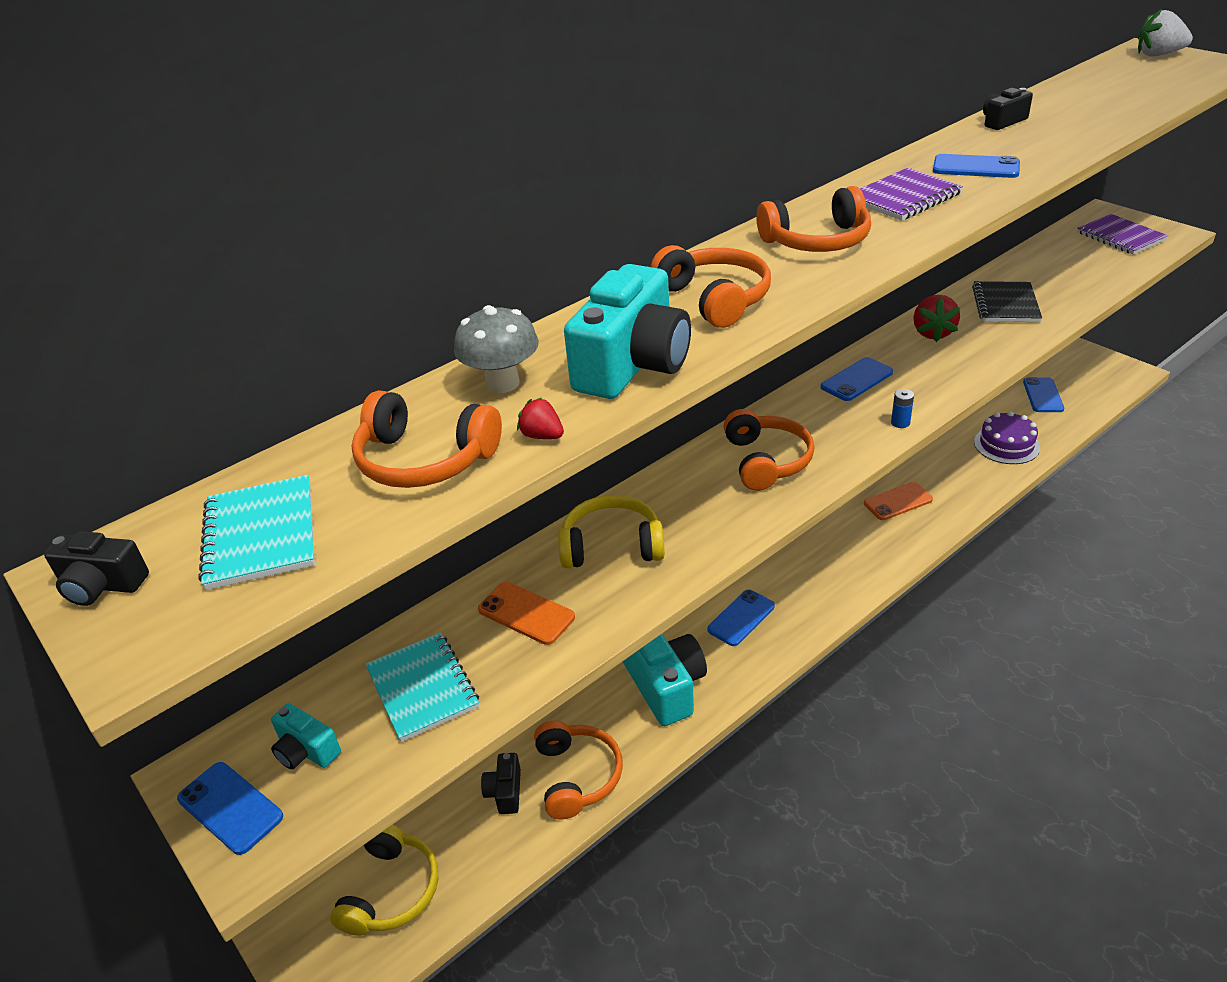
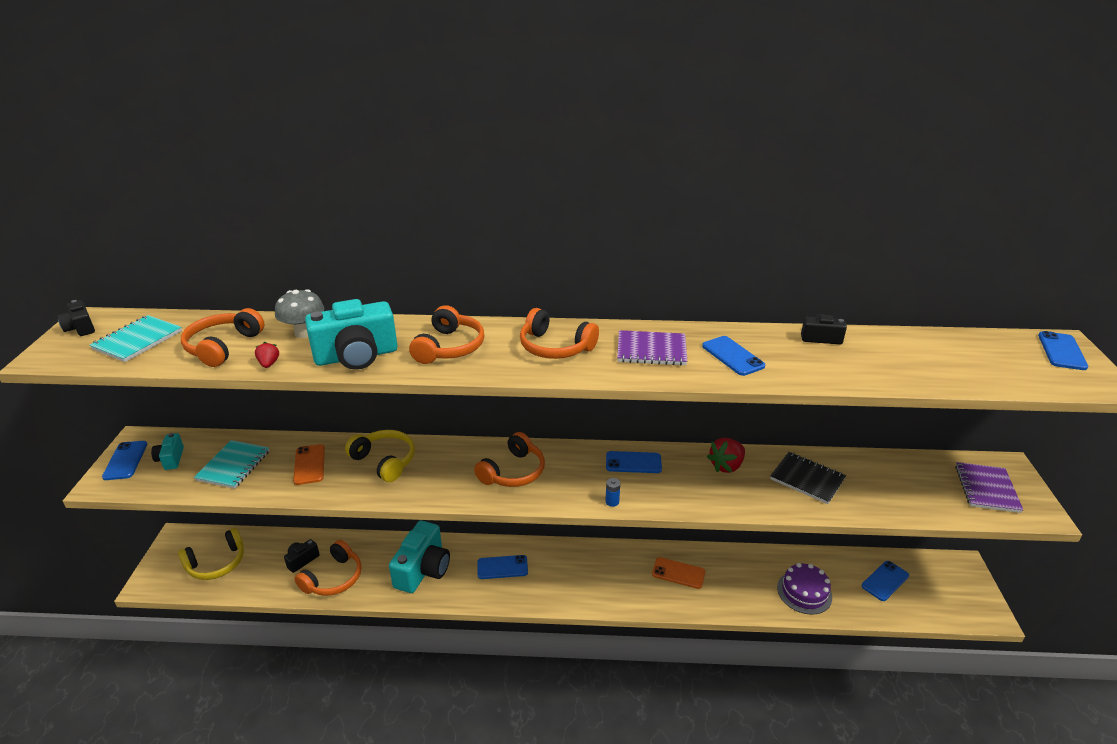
camera: 40 degrees right, 5 degrees down
(424, 460) = (223, 346): orange headphones -> orange headphones turned 45 degrees clockwise
(1005, 304) = (807, 479): black notebook -> black notebook turned 75 degrees clockwise
(1158, 55) = (1061, 351): white strawberry -> blue phone

